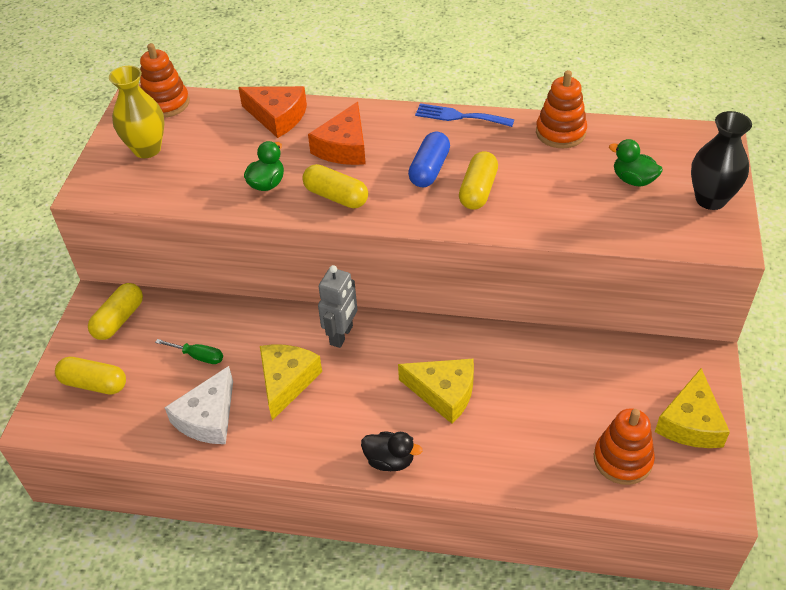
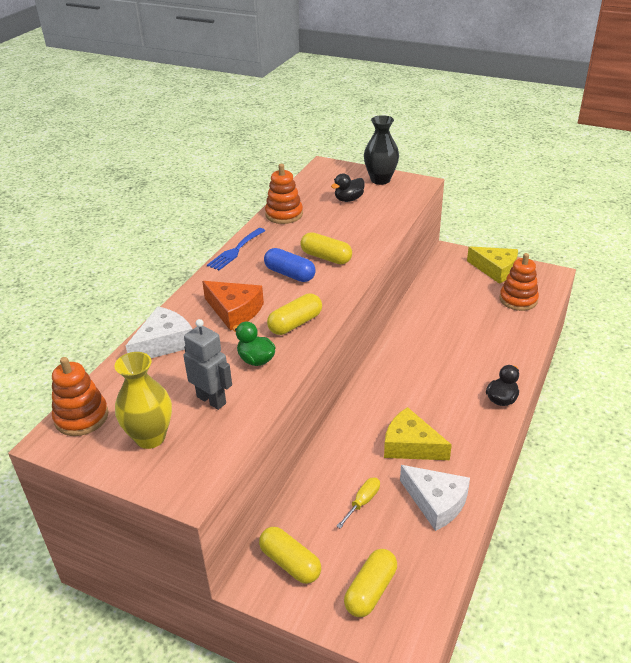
camera: 75 degrees left, 10 degrees down
(198, 356) = (363, 502): green screwdriver -> yellow screwdriver
(277, 117) = (164, 343): orange cheese -> white cheese
(342, 335) = (372, 405): grey robot -> grey robot (211, 400)
(443, 393) = (446, 362): yellow cheese -> none
(633, 180) = (348, 199): green duck -> black duck

